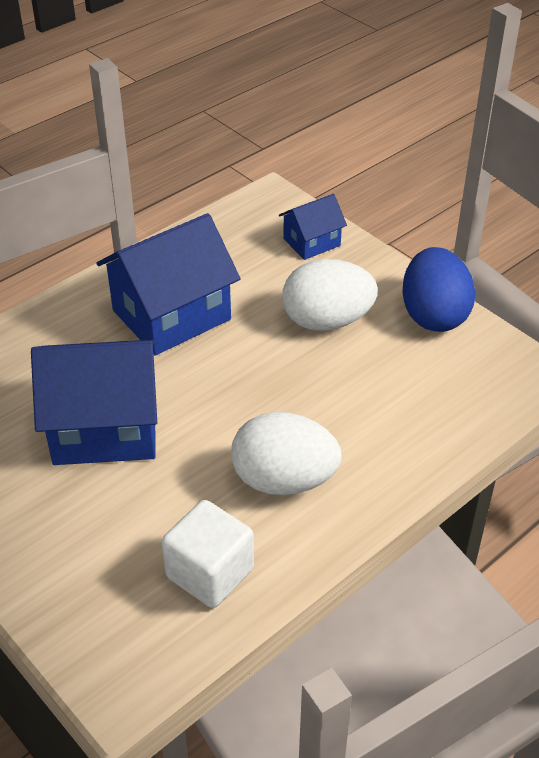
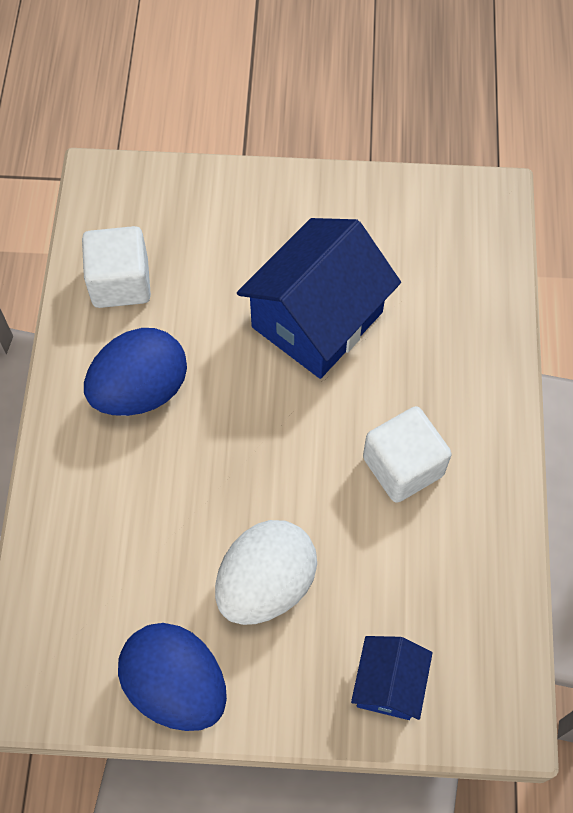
camera: 135 degrees right, 20 degrees up
(171, 315) = (403, 466): blue house -> white cube
(284, 480) = (140, 390): white egg -> blue egg

